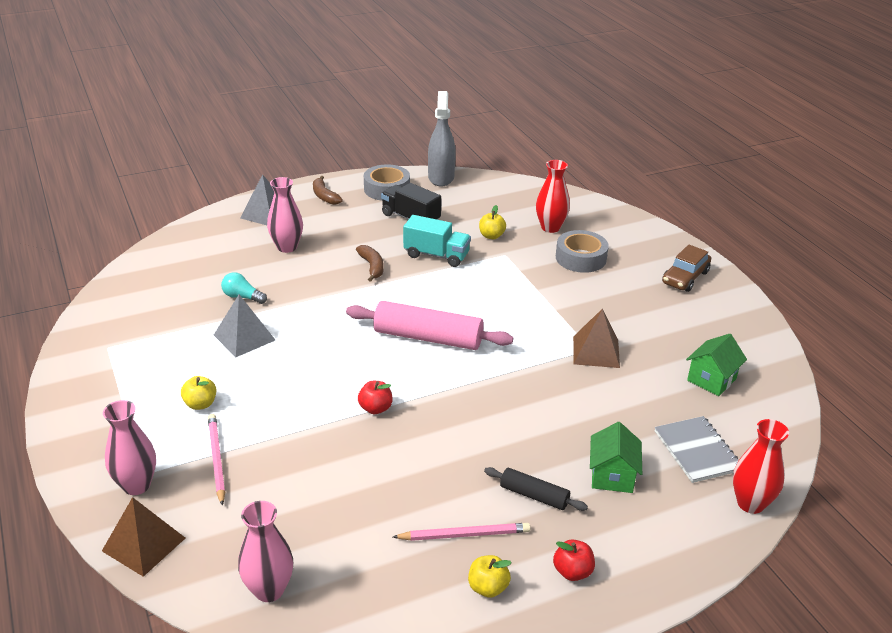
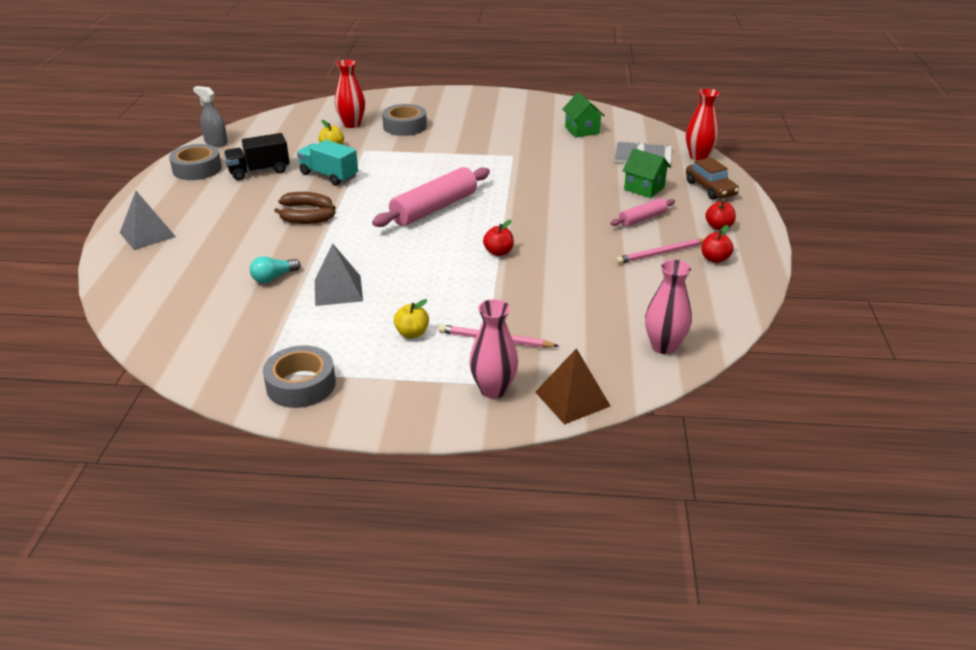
camera: 60 degrees left, 0 degrees up
(98, 372) = (301, 384): none -> grey tape
(287, 247) = (222, 237): pink vase -> none
(324, 196) = (163, 199): brown banana -> brown banana (305, 221)
(436, 255) = (329, 175): turquoise truck -> turquoise truck turned 105 degrees counterclockwise
(441, 177) = (216, 142): grey spray bottle -> grey spray bottle, size x0.66
(464, 534) = (661, 253): pink pencil -> pink pencil turned 135 degrees counterclockwise
(488, 587) = (714, 259): yellow apple -> red apple
(534, 495) = (642, 219): black rolling pin -> pink rolling pin
(596, 352) = (517, 155): brown pyramid -> none
(685, 277) = (470, 103): brown car -> brown car (710, 188)

